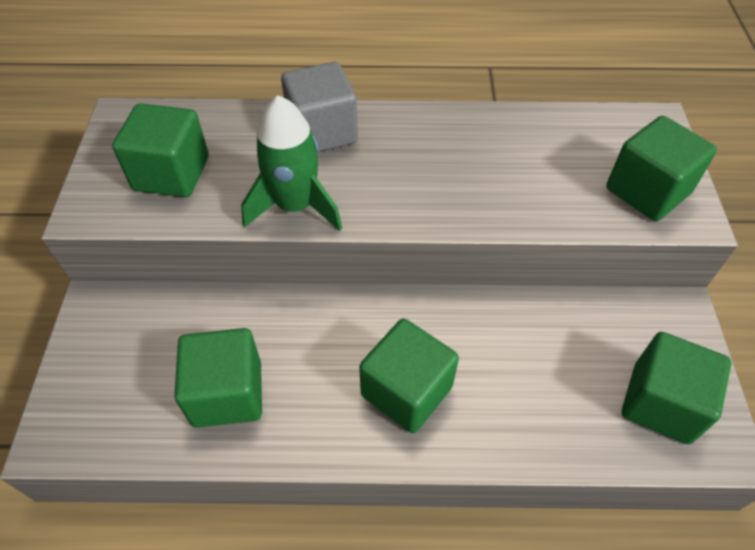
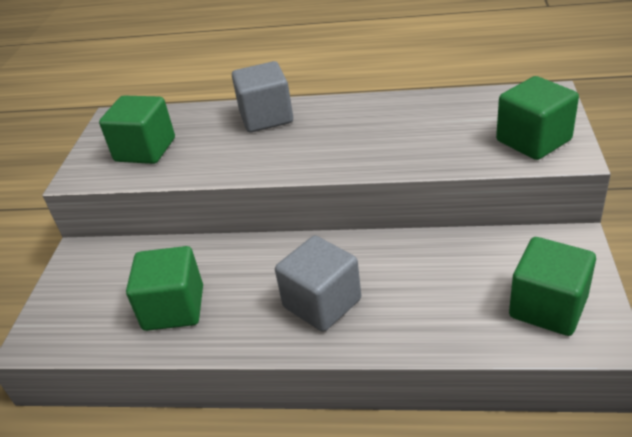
camera: 10 degrees right, 15 degrees down
(295, 206) = (237, 165): green rocket -> none
(406, 391) = (322, 303): green cube -> grey cube

